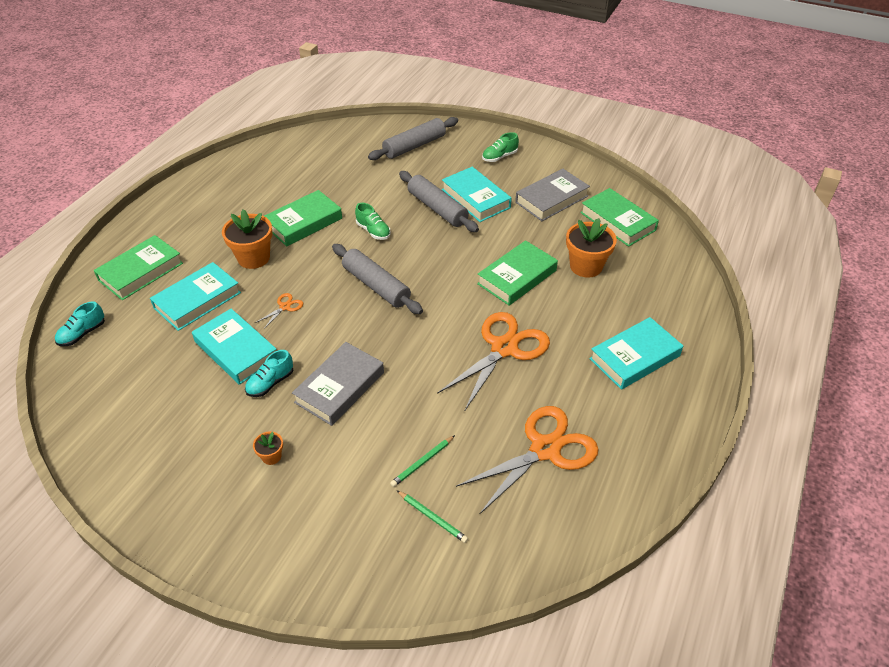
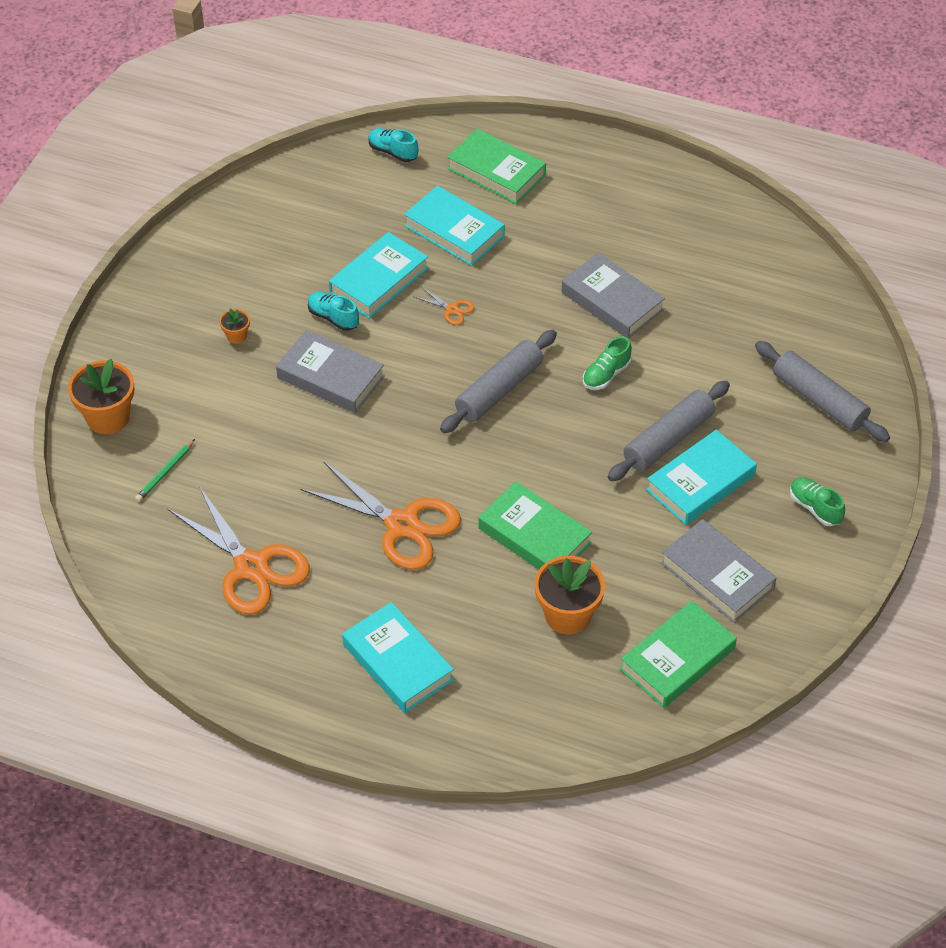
camera: 85 degrees right, 5 degrees up
(253, 258) = (535, 265): orange flower pot -> orange flower pot (108, 417)
(303, 222) = (612, 301): green book -> grey book
(422, 462) = (232, 459): green pencil -> none

